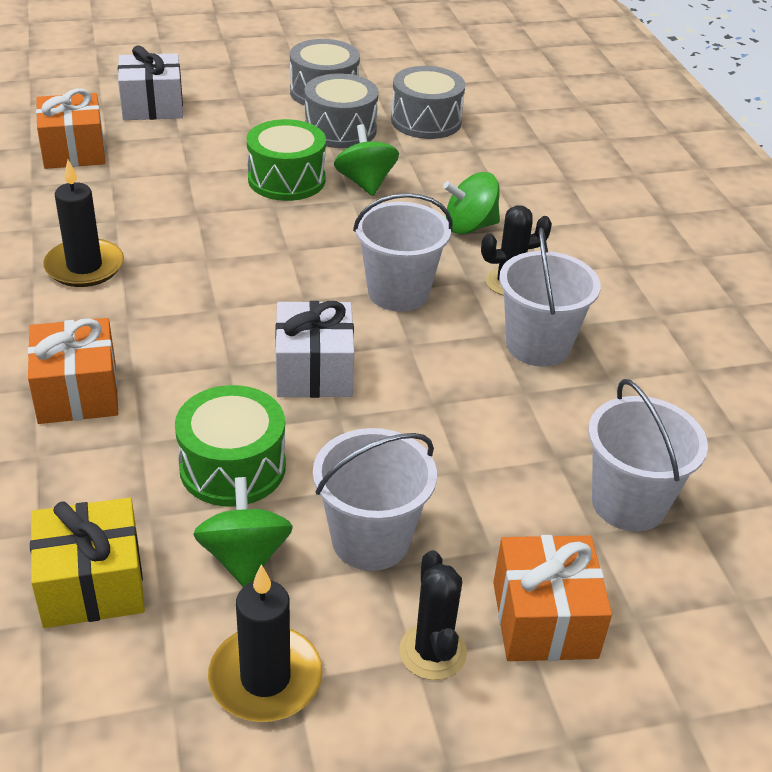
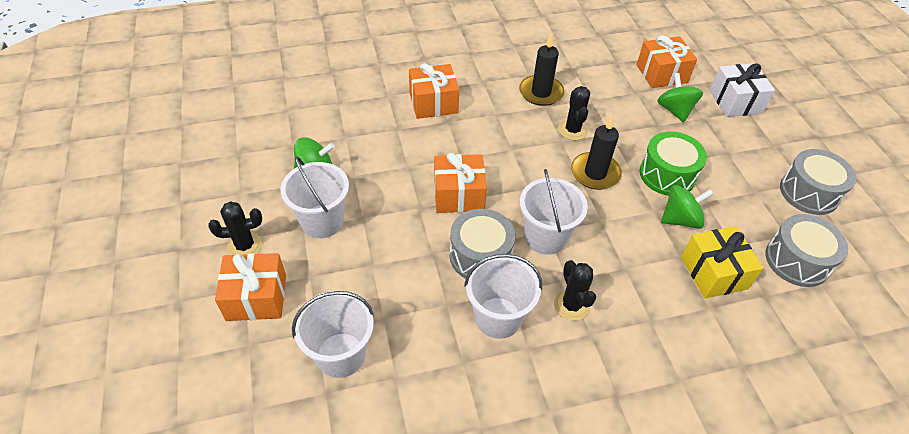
camera: 90 degrees right, 10 degrees up
(92, 584) = (305, 122): yellow gift -> yellow gift (714, 272)
(184, 245) = (572, 130): none -> black cactus
(232, 467) = (378, 164): green drum -> none
(265, 678) = (243, 183): black candle -> black candle (595, 173)
(314, 371) = (458, 195): white gift -> orange gift
(340, 130) = (753, 203): grey drum -> grey drum (480, 256)
(469, 226) = (641, 284): green spinning top -> green spinning top (674, 110)

